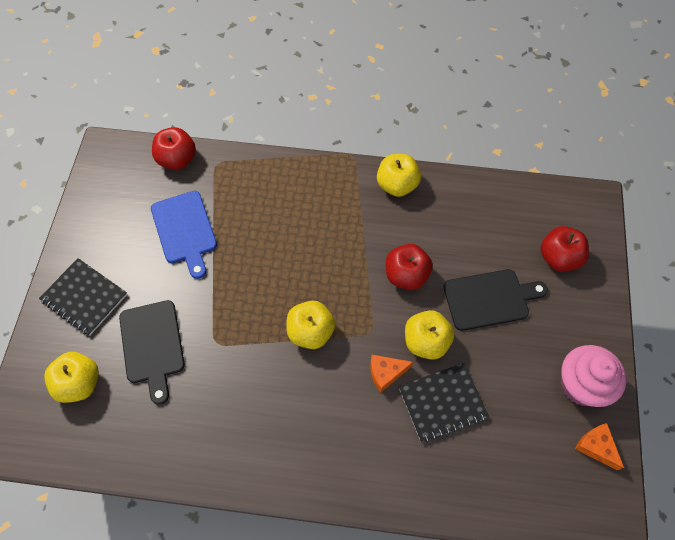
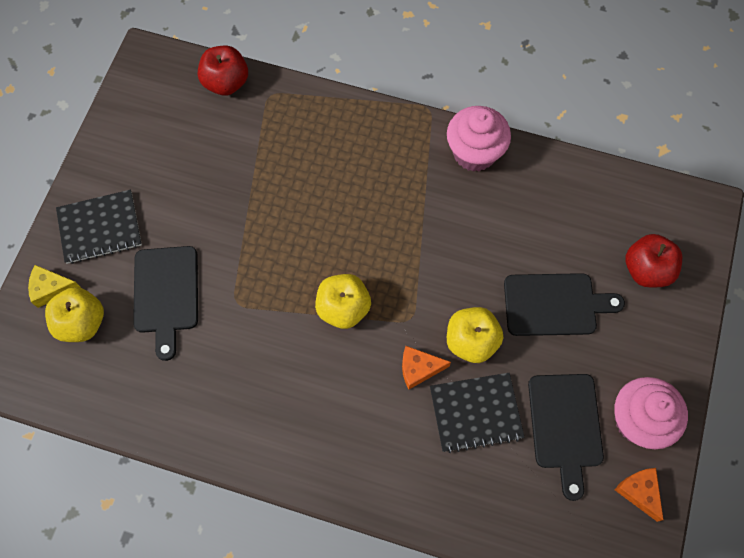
camera: 10 degrees right, 5 degrees up
(47, 358) = (51, 289): none -> yellow cheese
(84, 297) = (100, 228): black notebook -> black notebook turned 60 degrees counterclockwise
(185, 230) = (222, 168): blue cutting board -> none
(397, 185) = (474, 152): yellow apple -> pink cupcake
(406, 275) = (464, 261): red apple -> none
(521, 400) = (565, 426): none -> black cutting board

